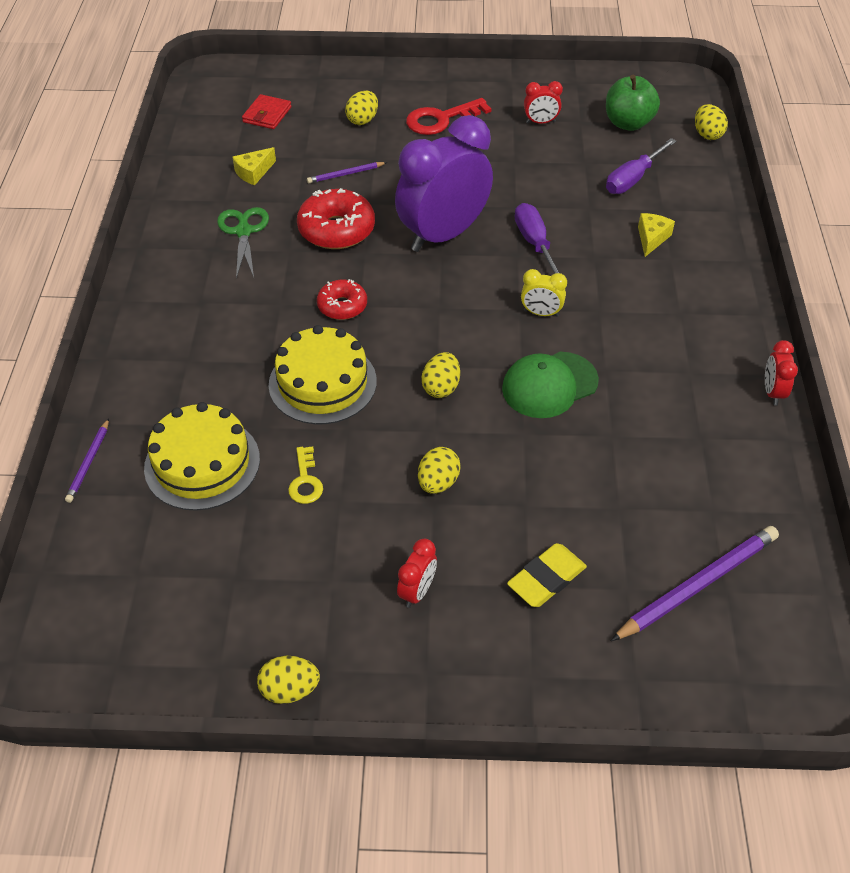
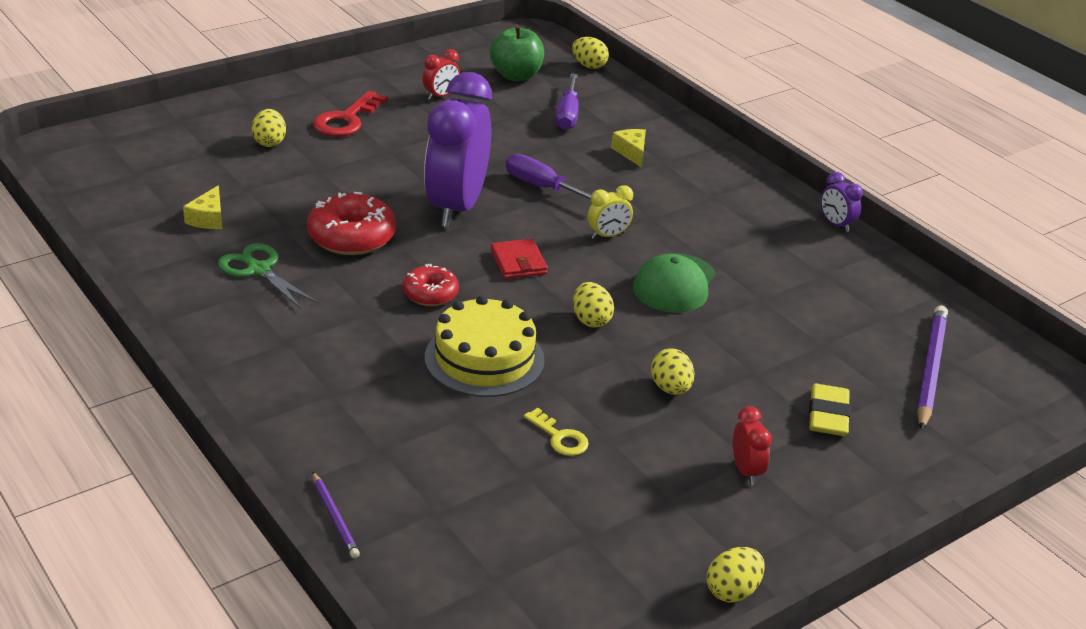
camera: 40 degrees left, 15 degrees down
(202, 463) = (449, 467): yellow cake -> none
(267, 114) = (162, 166): red wallet -> red wallet (518, 262)
(345, 174) = (306, 190): purple pencil -> none
(772, 392) = (836, 224): red clock -> purple clock

